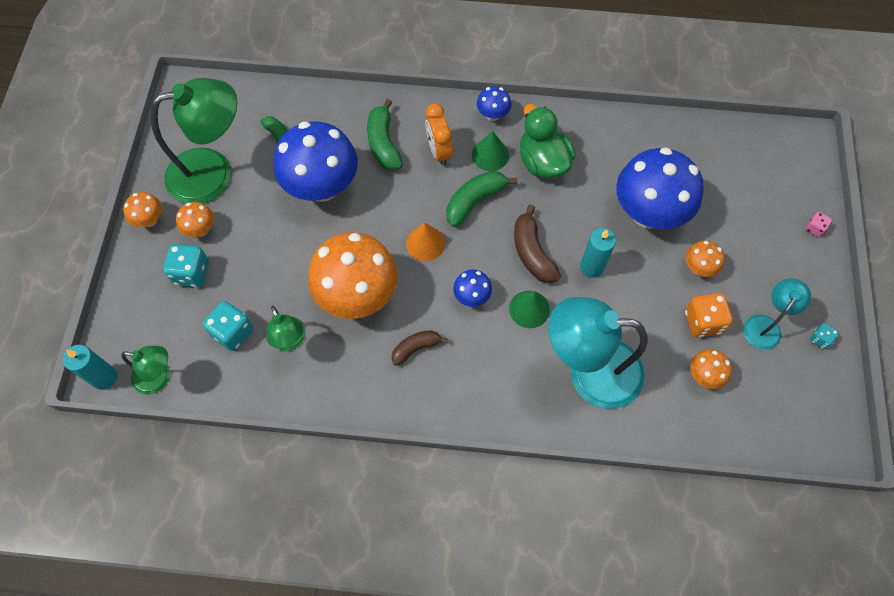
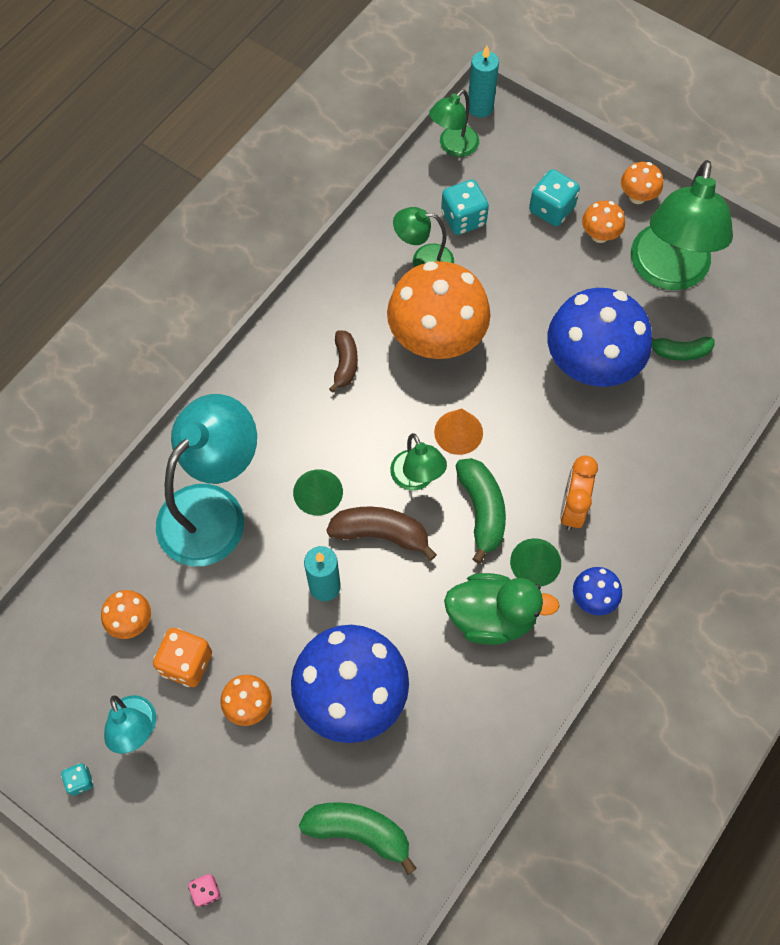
camera: 120 degrees right, 0 degrees up
(384, 143) = (616, 455): green banana -> green banana (358, 831)
(439, 151) = (572, 508): orange clock -> orange clock turned 90 degrees counterclockwise
(472, 296) = (367, 444): blue mushroom -> none
(478, 251) = (417, 479): none -> green lamp

